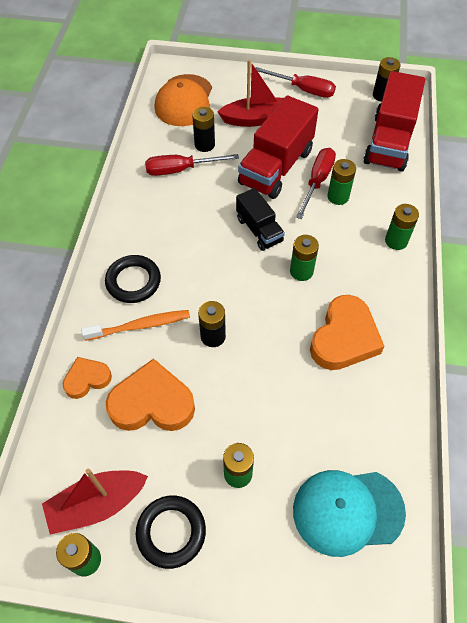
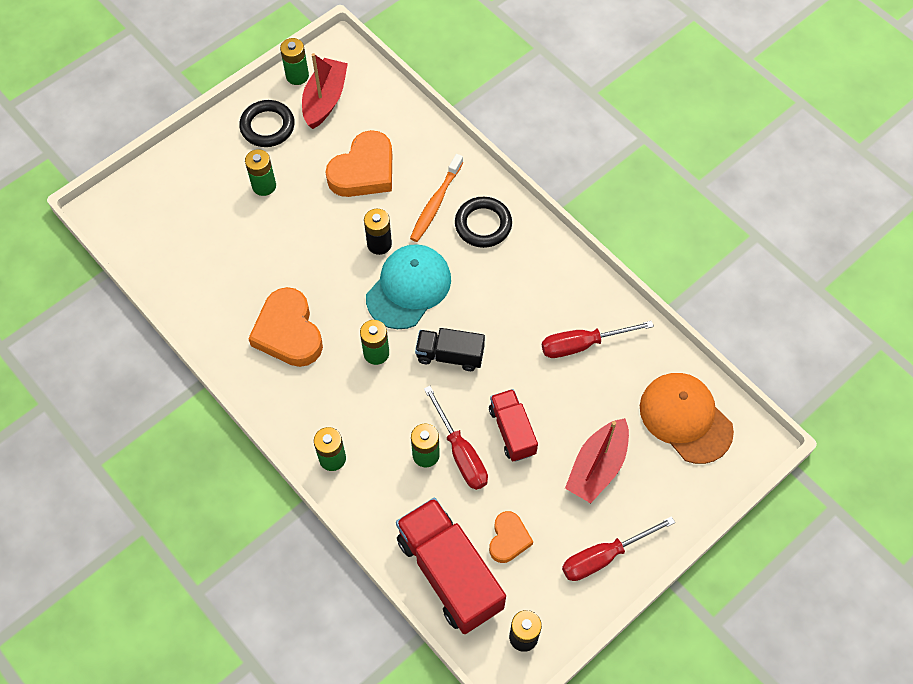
camera: 130 degrees right, 5 degrees up
(87, 379) = (422, 144): orange heart -> orange heart (508, 539)
(180, 170) = (582, 344): red screwdriver -> red screwdriver turned 135 degrees counterclockwise
(204, 145) = (599, 390): black battery -> none
(276, 167) = (512, 431): red truck -> red truck, size x0.57
(347, 511) = (177, 228): turquoise cap -> turquoise cap (408, 288)

